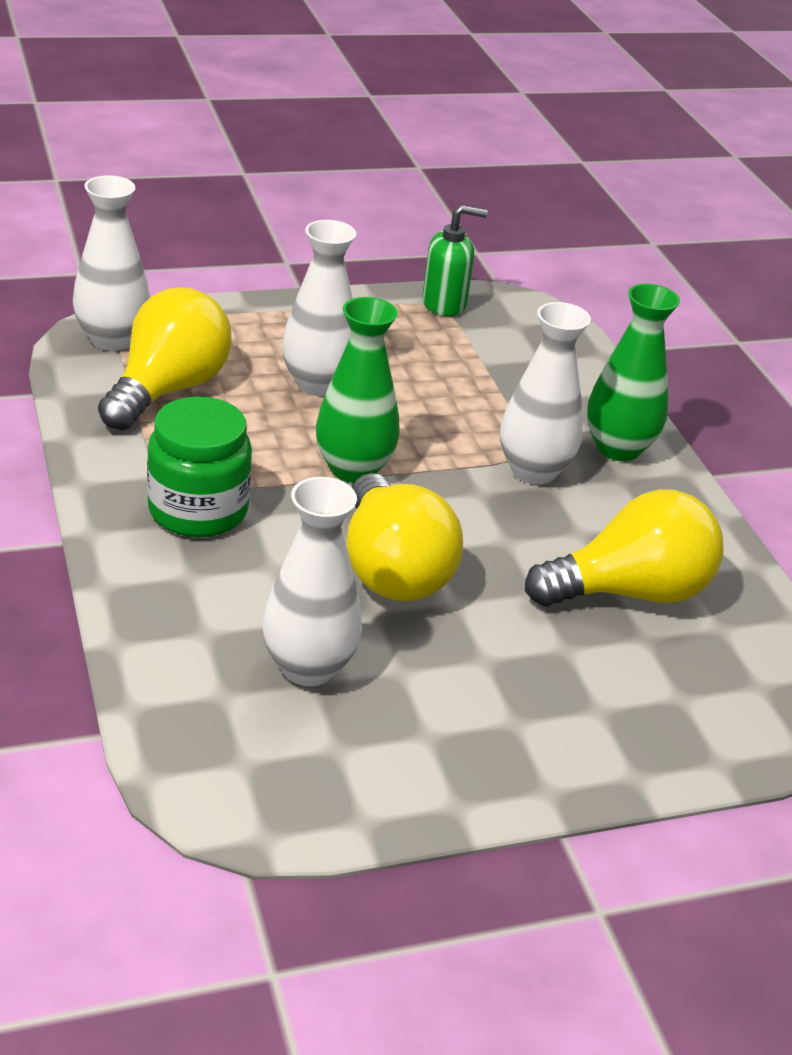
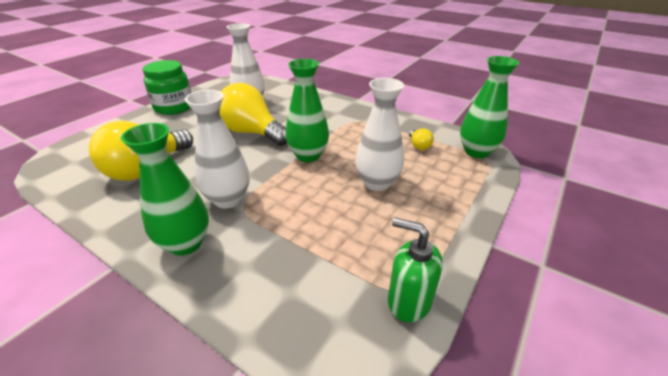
camera: 145 degrees right, 0 degrees up
(112, 339) = (476, 152): white vase -> green vase
(168, 389) = (418, 146): yellow light bulb -> yellow light bulb, size x0.42
(198, 510) = (336, 118): green jar -> green jar (174, 107)
(444, 304) = (408, 301): green soap dispenser -> green soap dispenser turned 75 degrees clockwise

